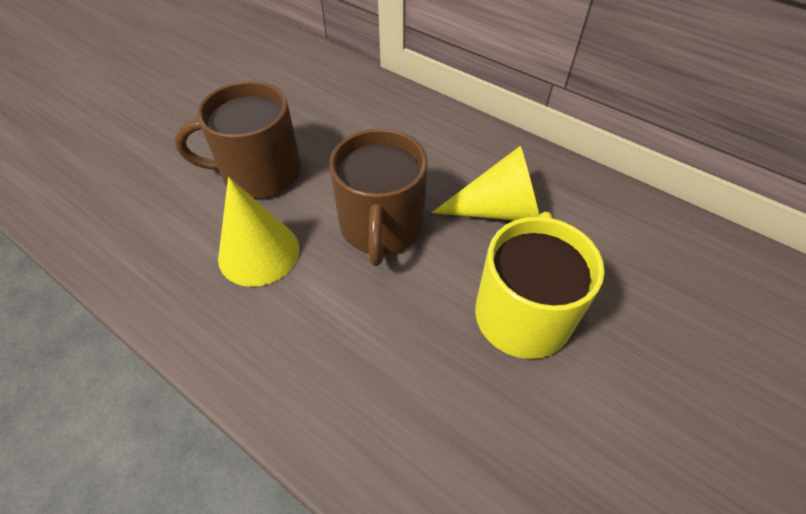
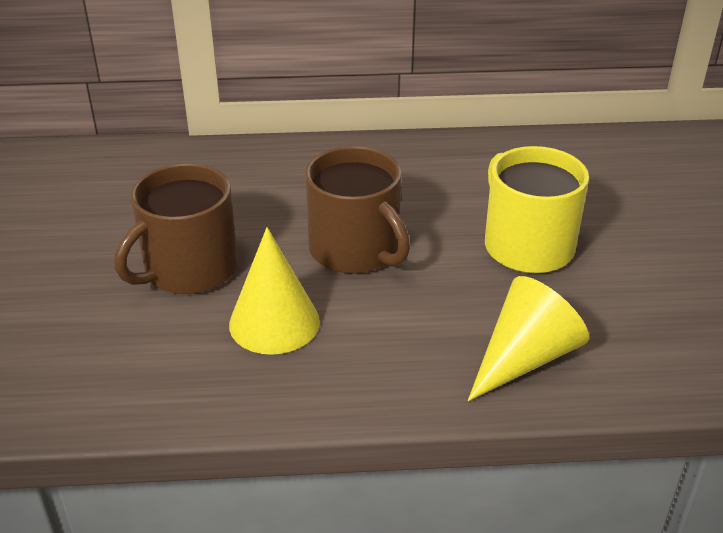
camera: 40 degrees left, 15 degrees down
(498, 210) = (433, 193): yellow cone -> yellow cone (524, 358)

